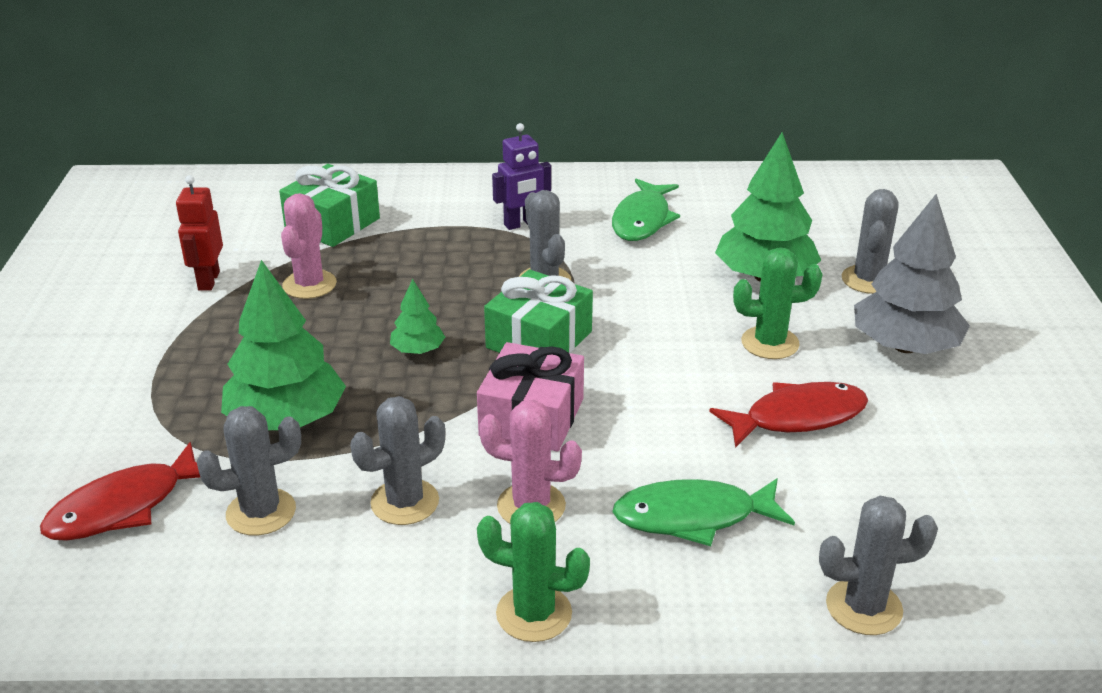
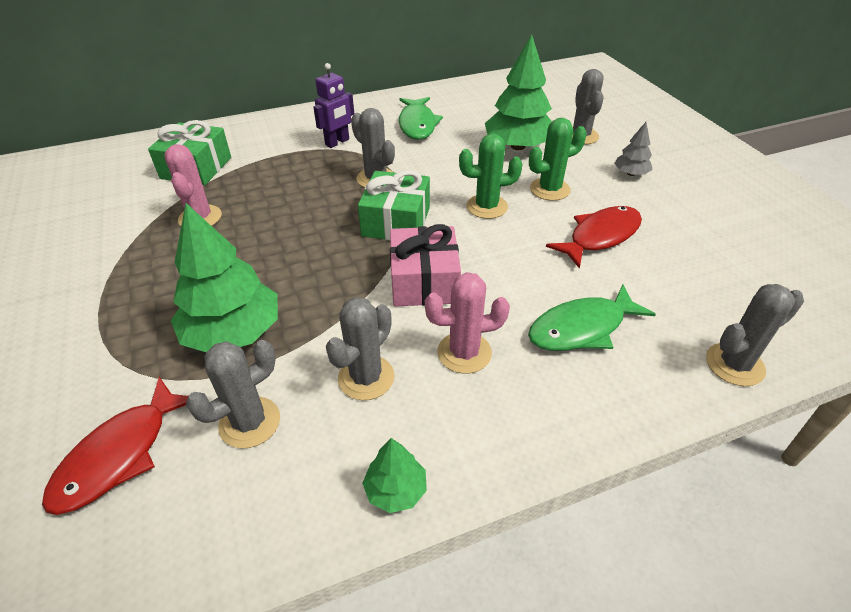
camera: 20 degrees left, 10 degrees up
(208, 281) = (113, 232): red robot -> none
(417, 350) = (311, 250): green tree -> green tree (395, 490)
(534, 613) = (519, 445): green cactus -> green cactus (487, 207)
(904, 346) = (630, 173): grey tree -> grey tree, size x0.49

